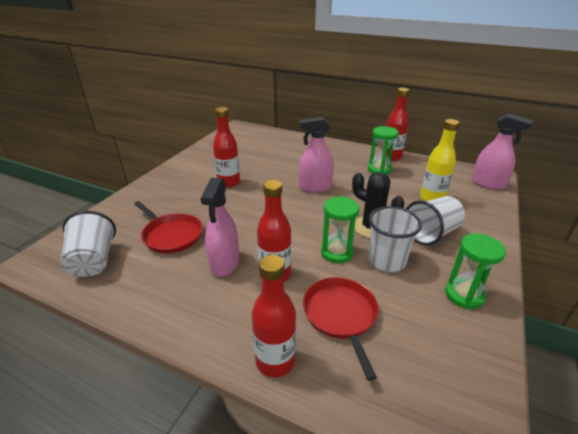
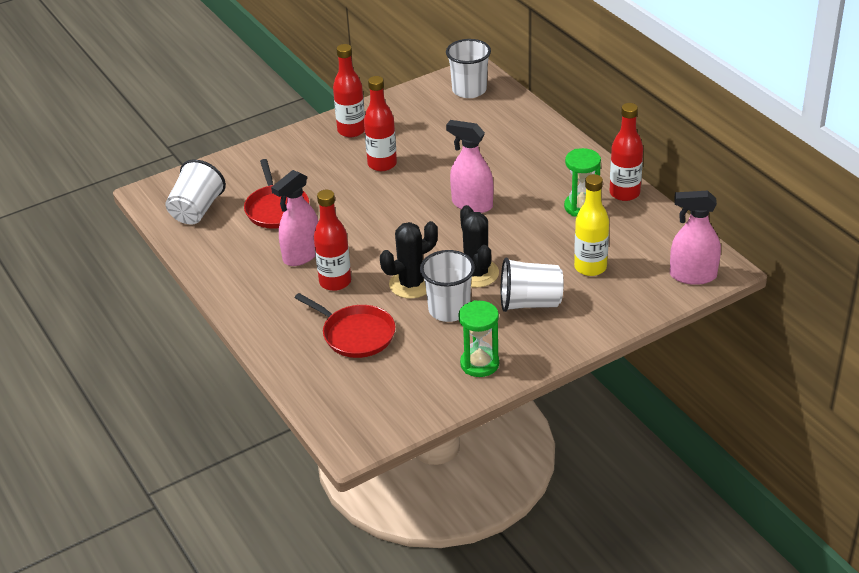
camera: 35 degrees right, 5 degrees up
(244, 134) = (469, 90): none -> white cup
(275, 361) = (276, 342): red bottle -> red bottle (351, 130)
(337, 252) = (411, 284): green hourglass -> black cactus
(341, 315) = (355, 334): red pan -> red pan turned 105 degrees clockwise
(488, 184) = (692, 276): pink spray bottle -> pink spray bottle turned 120 degrees clockwise

